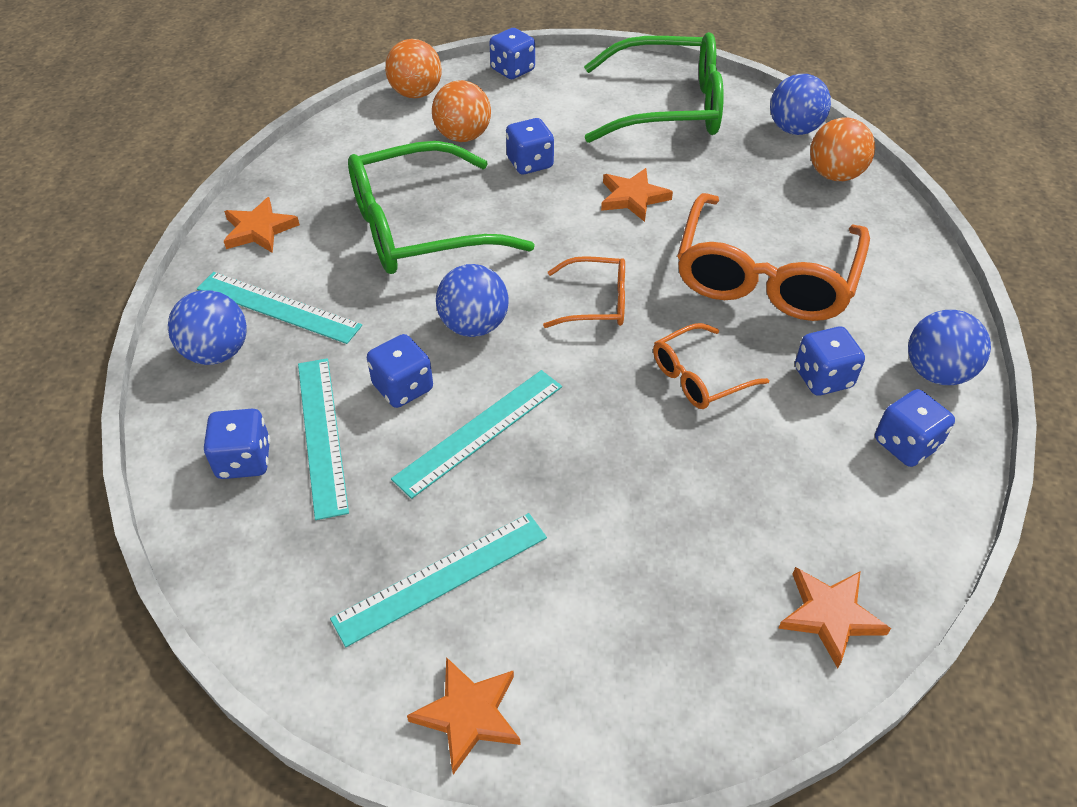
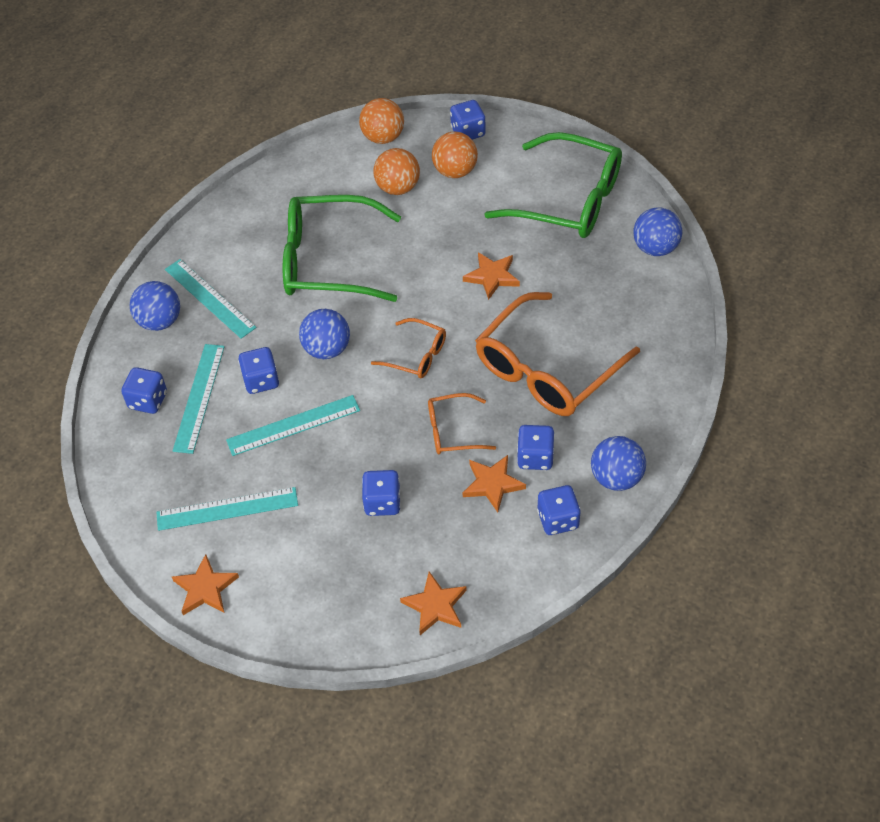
camera: 25 degrees right, 5 degrees up
(259, 230) = (222, 232): orange star -> orange star (492, 484)
(530, 163) = (434, 225): blue dice -> blue dice (382, 502)
(834, 175) = (658, 298): orange ball -> orange ball (455, 171)

